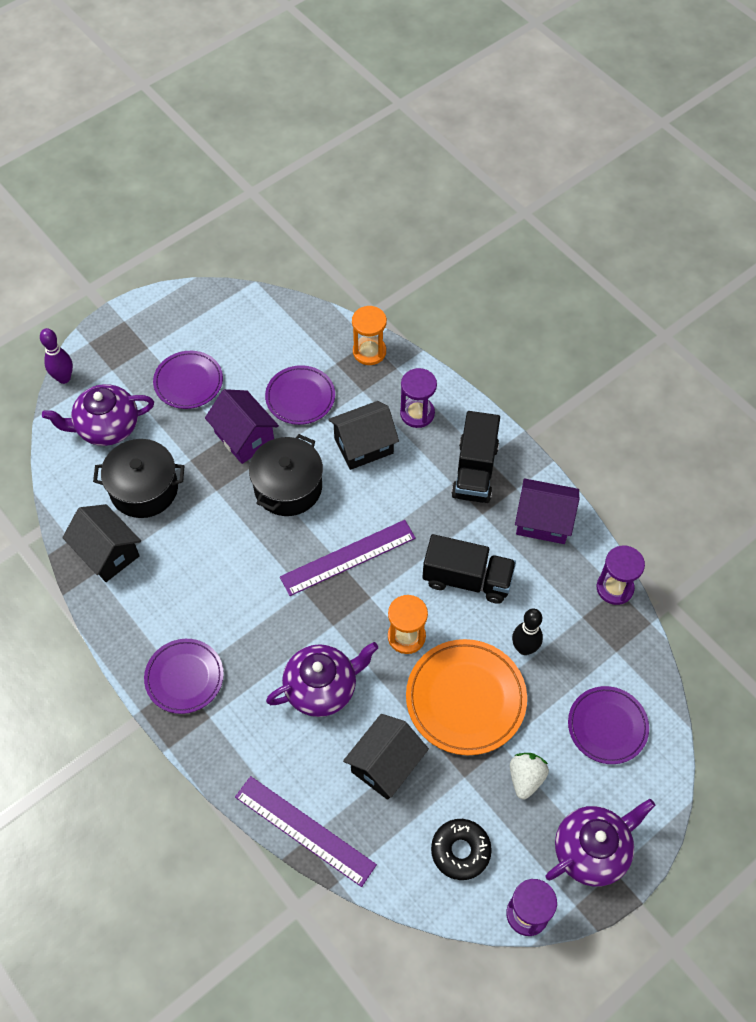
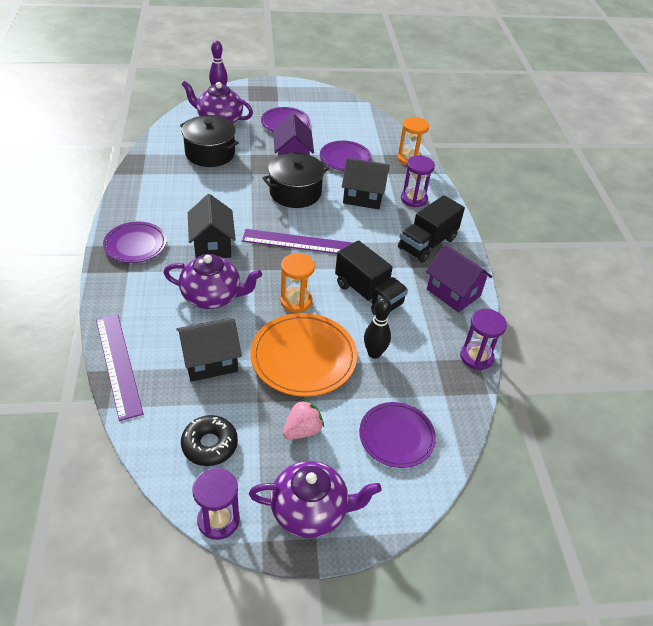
camera: 30 degrees right, 15 degrees down
(107, 553) = (158, 169): black house -> black house (212, 245)
(526, 778) = (302, 430): white strawberry -> pink strawberry

